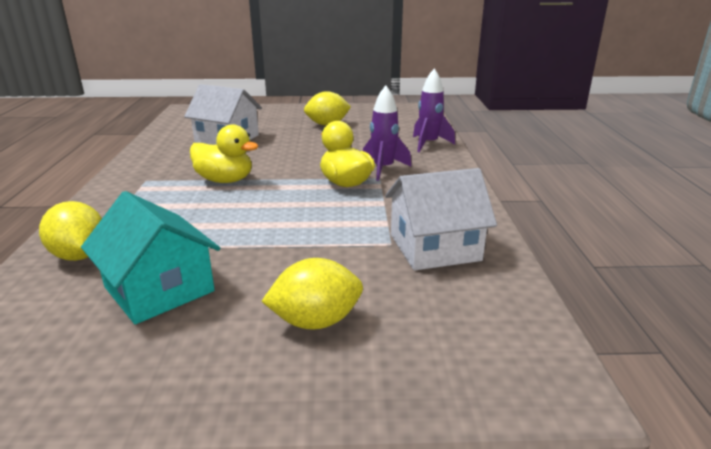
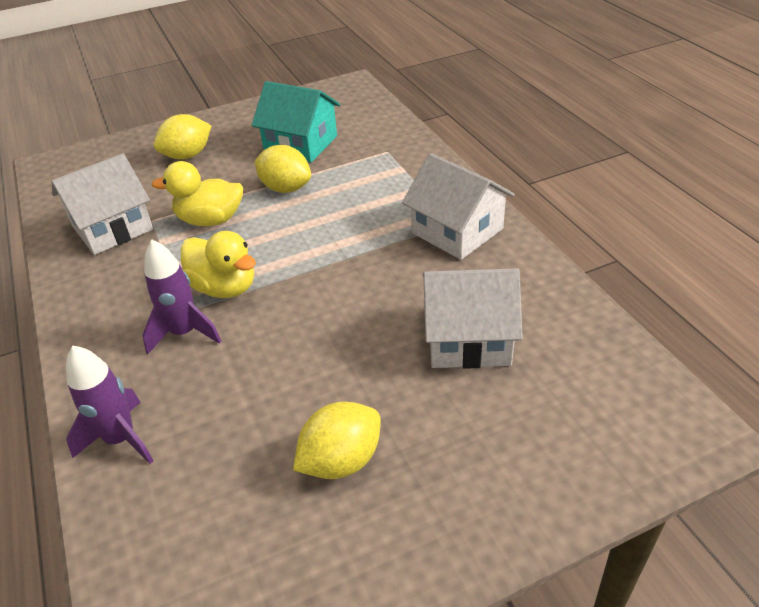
camera: 160 degrees right, 15 degrees up
(80, 255) = (385, 146): yellow lemon -> yellow lemon (286, 188)
(152, 175) = (457, 231): none -> white house
(225, 180) = (367, 249): yellow duck -> yellow duck (210, 220)

